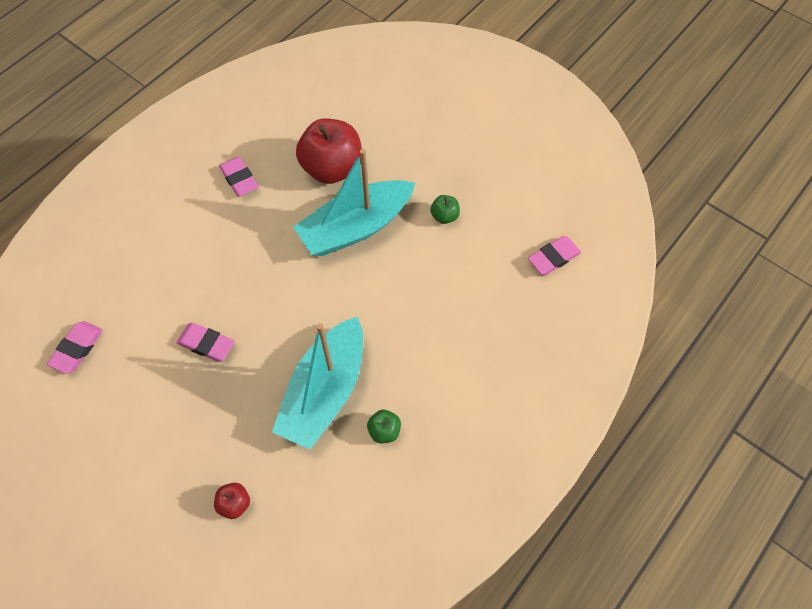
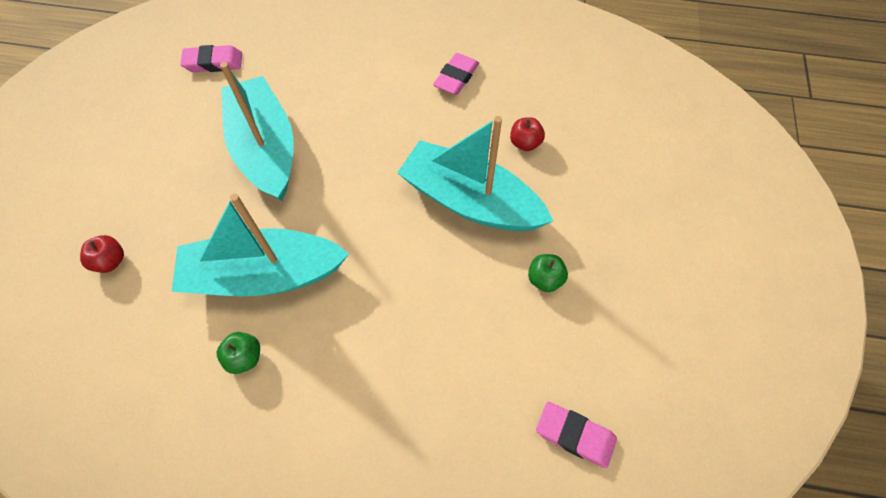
camera: 60 degrees right, 0 degrees up
(206, 344) = (265, 149): pink eraser -> turquoise boat
(332, 168) = (525, 143): red apple -> red apple, size x0.44

